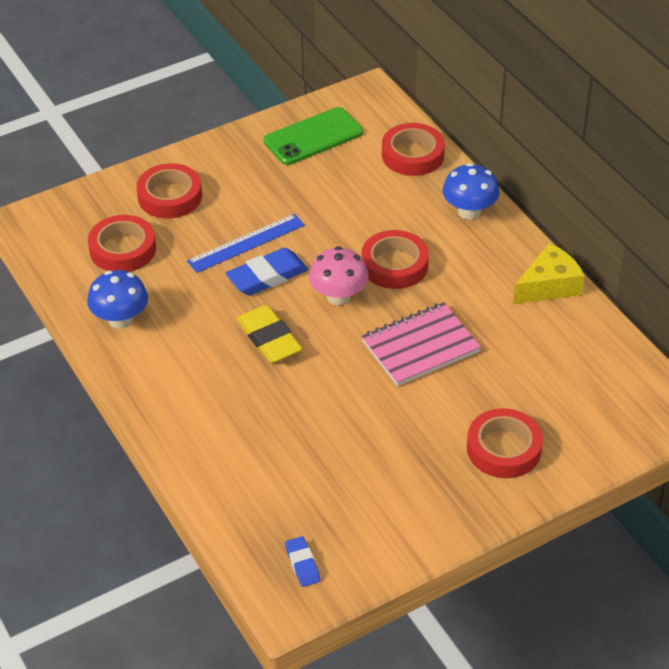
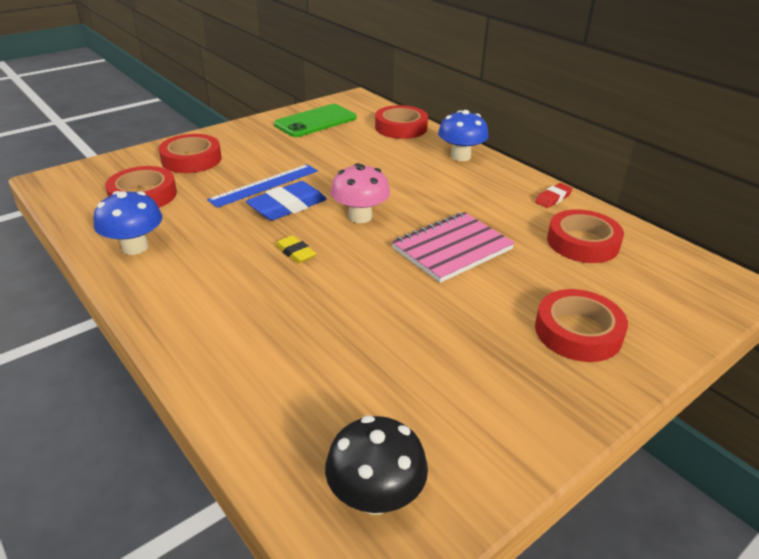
camera: 10 degrees left, 10 degrees down
(269, 339) = (295, 253): yellow eraser -> yellow eraser, size x0.56
(302, 564) = (375, 496): blue eraser -> black mushroom
(394, 265) = (407, 192): red tape -> red tape (582, 242)
(549, 286) = (553, 198): yellow cheese -> red eraser

